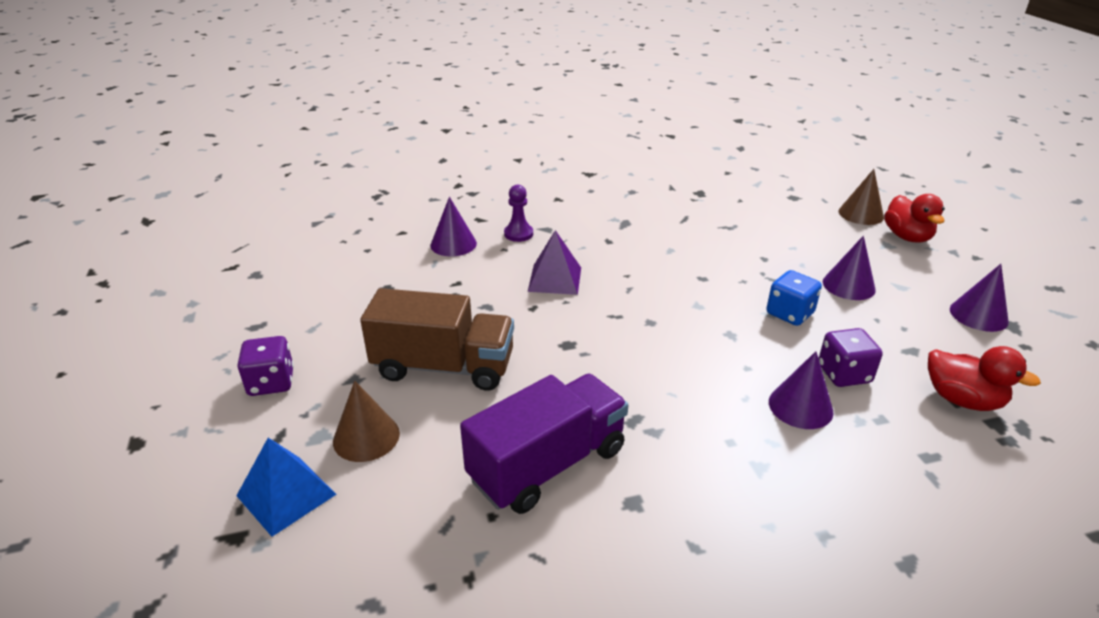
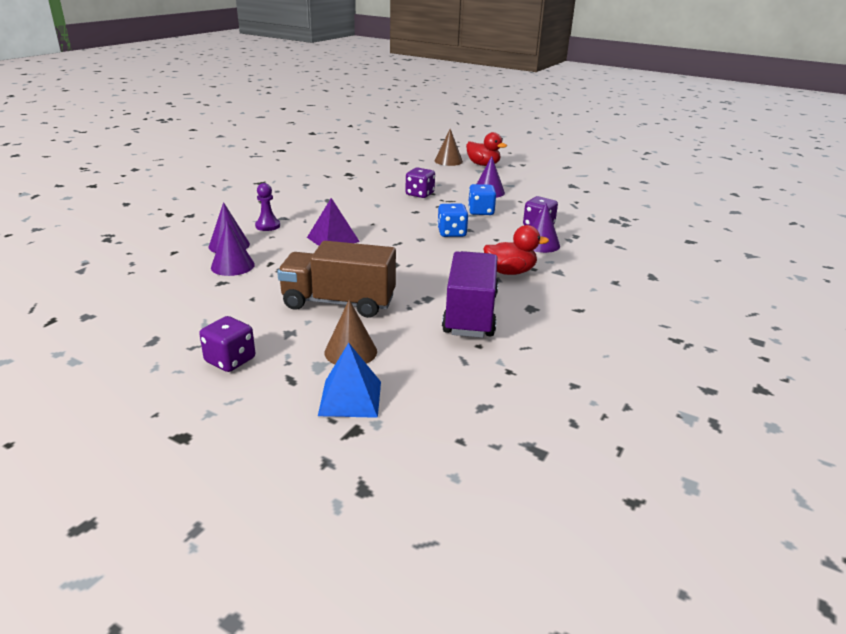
camera: 45 degrees left, 5 degrees down
(444, 367) = (339, 303): brown truck -> brown truck turned 135 degrees counterclockwise
(701, 330) = (451, 233): none -> blue dice
(745, 254) = (419, 194): none -> purple dice
(962, 400) = (592, 217): red duck -> red duck (510, 272)
(978, 315) = (555, 186): purple cone -> purple cone (232, 266)

